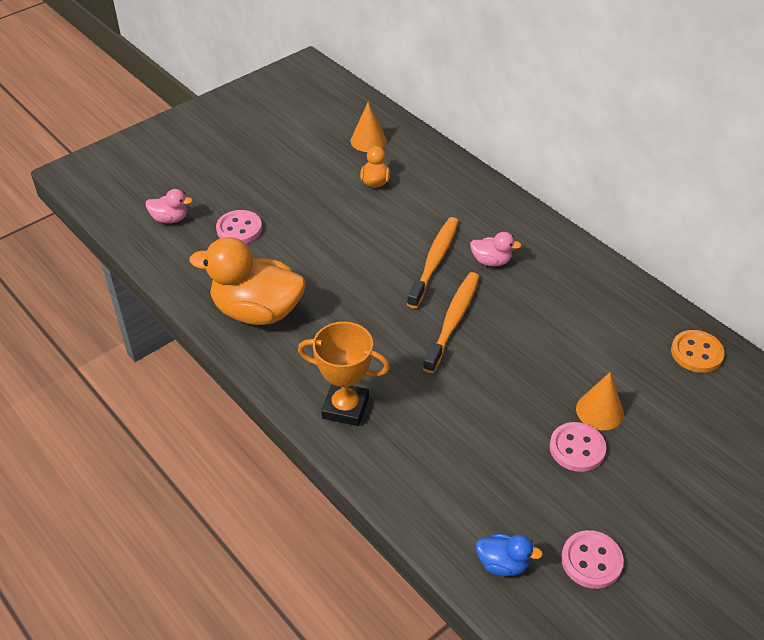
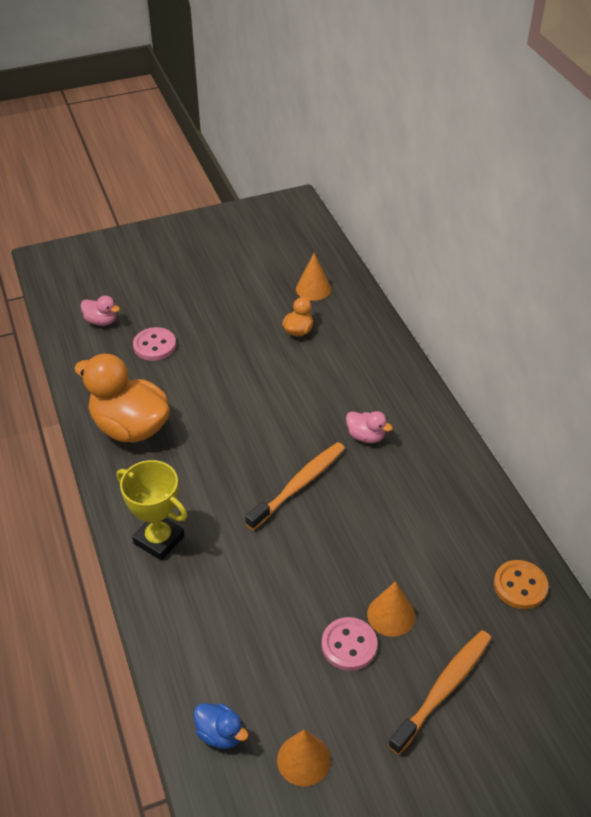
camera: 20 degrees right, 0 degrees up
(345, 408) = (159, 540): orange trophy -> yellow trophy
(434, 261) = (312, 422): orange toothbrush -> orange toothbrush (443, 689)
(591, 561) = (303, 759): pink button -> orange cone

